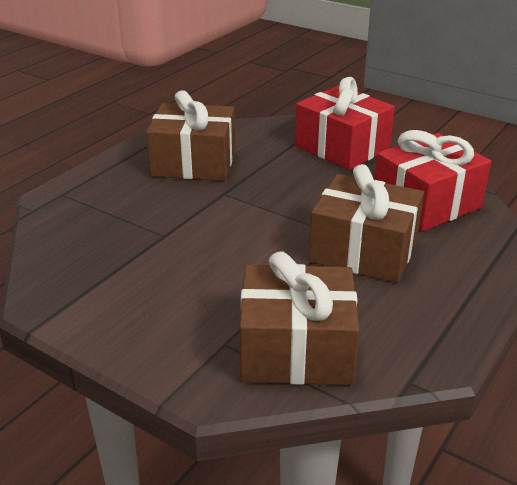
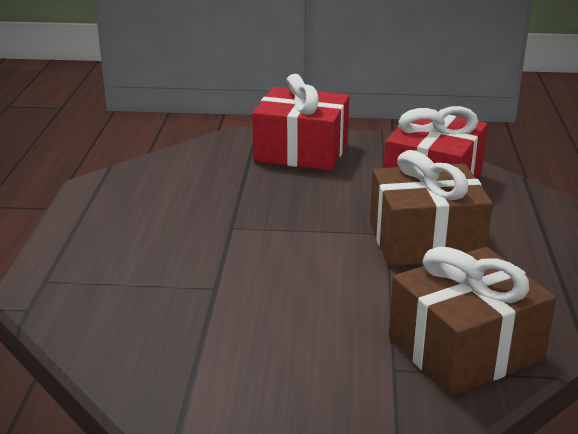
camera: 30 degrees left, 5 degrees down
(194, 163) = (165, 205): brown gift -> none

